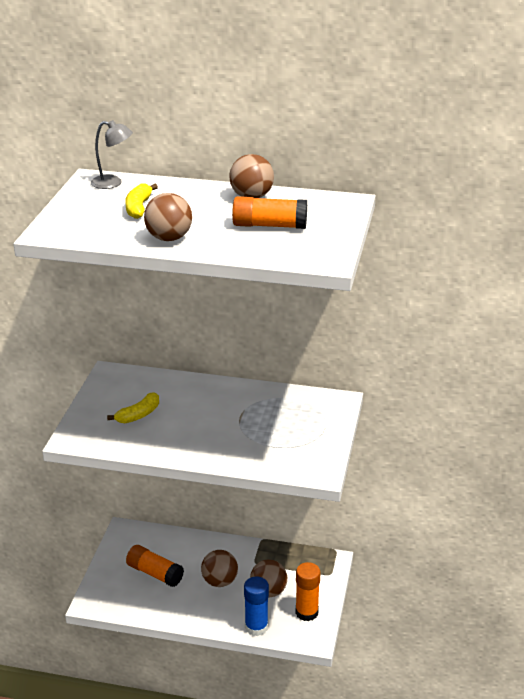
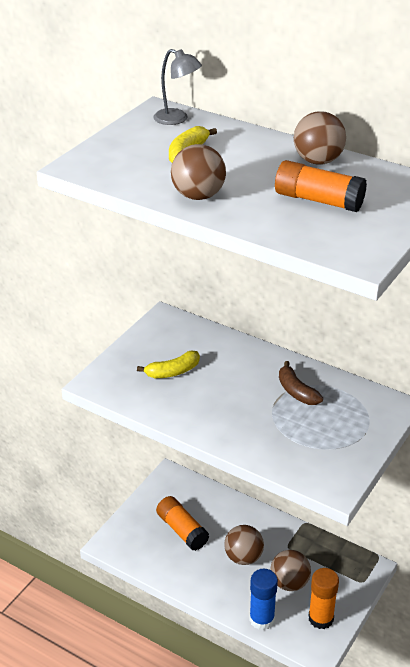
camera: 20 degrees right, 5 degrees up
(253, 407) = (296, 391): none -> brown banana

